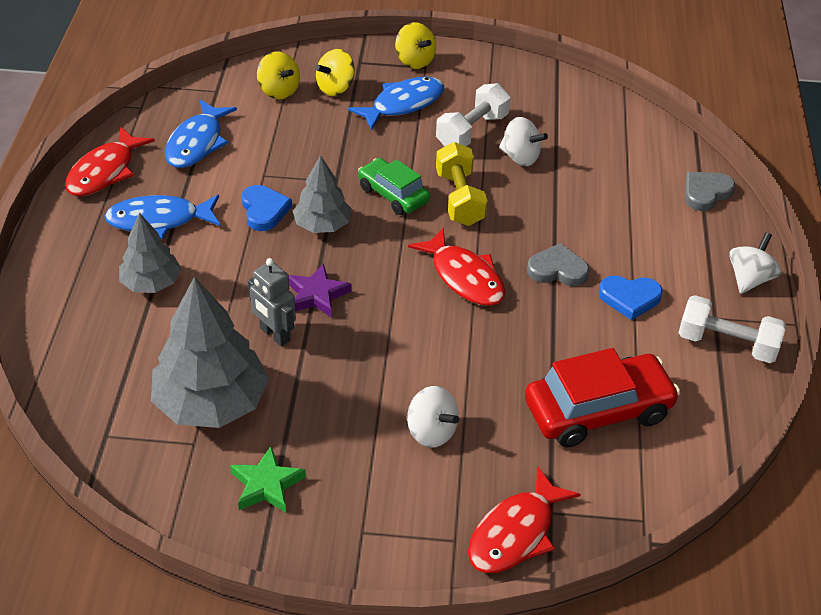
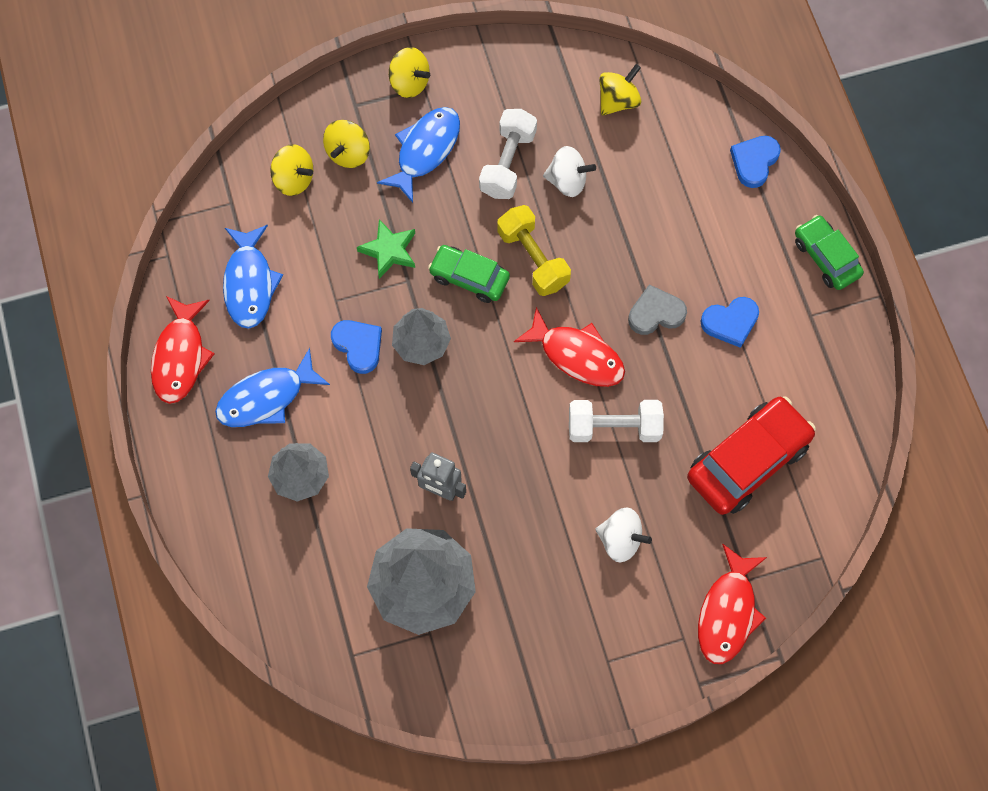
camera: 20 degrees left, 25 degrees up
(266, 485) = (510, 649): green star -> green star (389, 251)
(317, 295) = (456, 429): purple star -> none
(594, 119) = (618, 101): none -> yellow spinning top
(706, 193) = (754, 162): grey heart -> blue heart
(727, 344) = (829, 342): white dumbbell -> white dumbbell (614, 427)
(749, 279) = (826, 257): white spinning top -> green car

